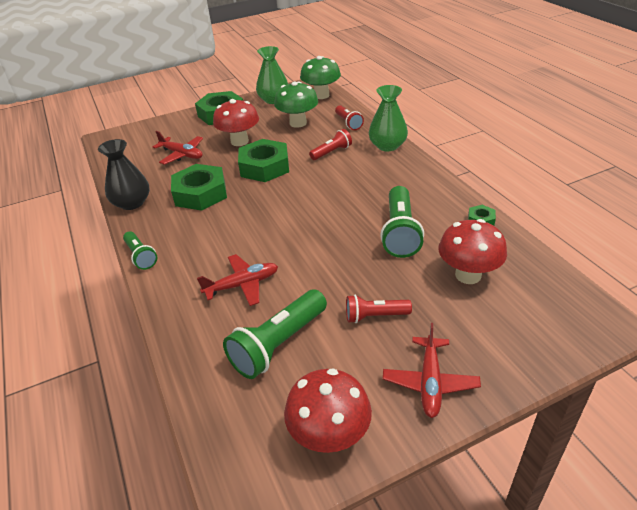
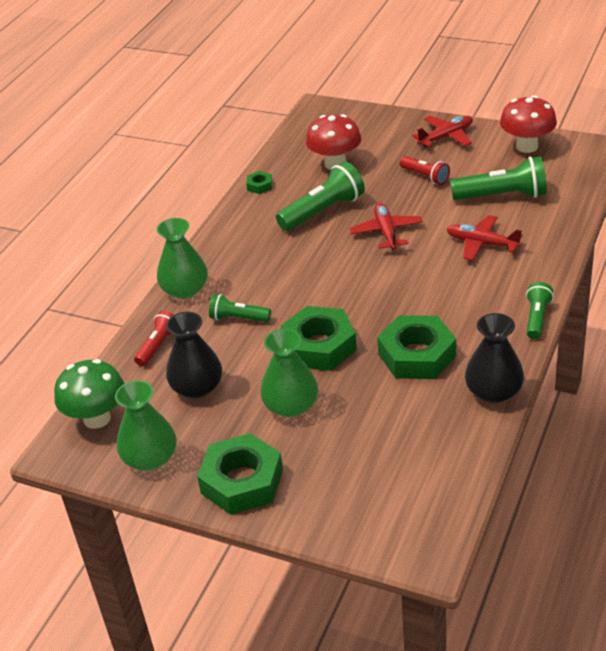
camera: 130 degrees left, 0 degrees up
(182, 155) = (373, 433): red plane -> red plane (386, 232)
(239, 141) = (291, 406): red mushroom -> green vase
(298, 123) = (197, 387): green mushroom -> black vase
(331, 152) = (238, 318): red flashlight -> green flashlight

